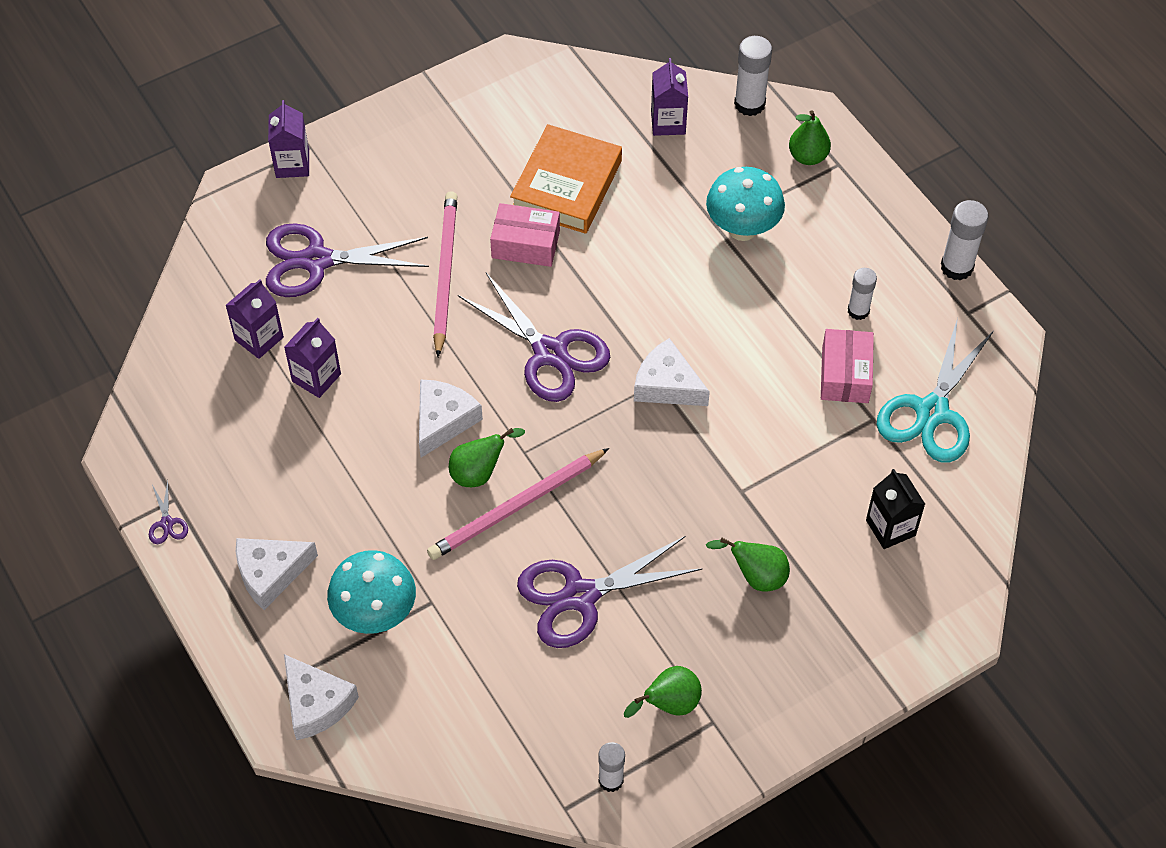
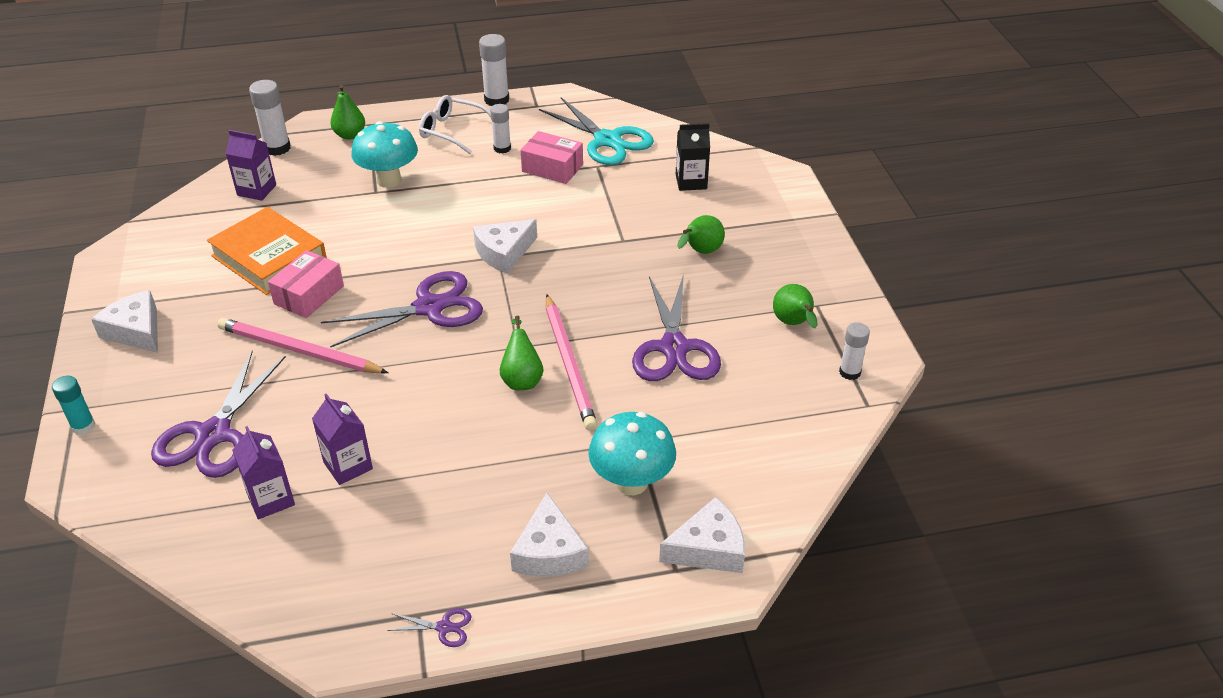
camera: 70 degrees left, 15 degrees down
(292, 164) = (83, 426): purple carton -> turquoise glue stick
(443, 420) = (454, 389): white cheese -> white cheese (136, 331)
(867, 248) = (452, 131): none -> white glasses

